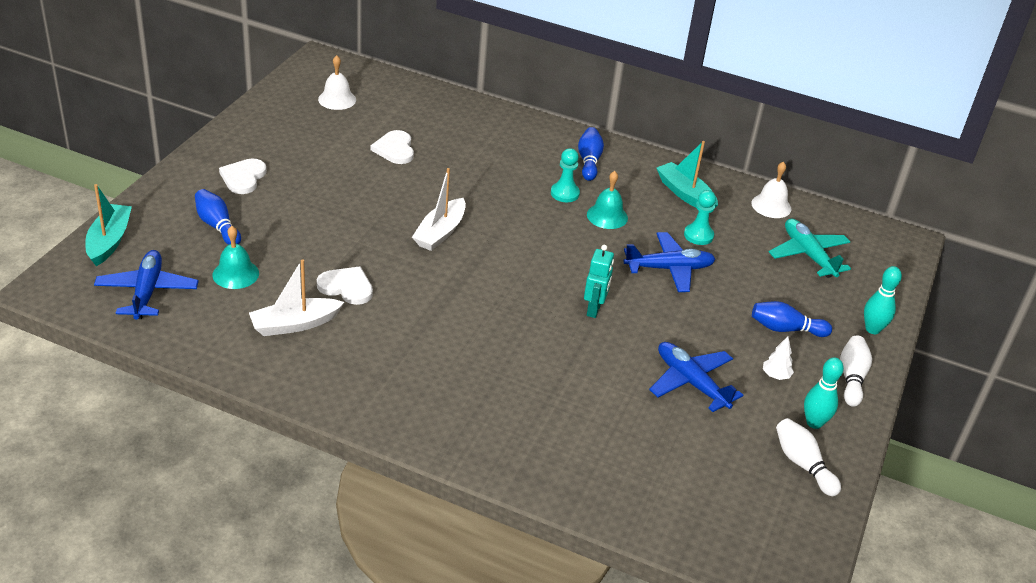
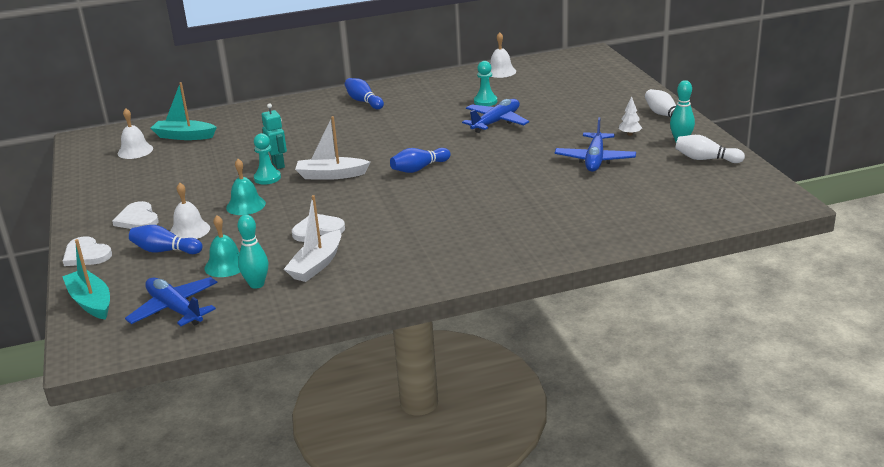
camera: 35 degrees left, 10 degrees down
(260, 217) = (189, 230): none -> white bell
(395, 149) = (225, 154): white heart -> white heart (86, 254)
(440, 233) = (331, 175): white boat -> white boat turned 105 degrees clockwise
(565, 193) = (375, 121): turquoise pawn -> turquoise pawn (267, 178)
(594, 309) = (488, 159): turquoise robot -> turquoise robot (278, 164)
(607, 216) = (419, 118): turquoise bell -> turquoise bell (246, 205)
(685, 194) = (445, 89): turquoise boat -> turquoise boat (184, 136)
(691, 382) = (595, 160): blue plane -> blue plane turned 90 degrees counterclockwise
(785, 329) = (600, 114): blue bowling pin -> blue bowling pin (419, 168)
(808, 255) = (556, 81): turquoise plane -> none
(872, 329) = (639, 93): turquoise bowling pin -> turquoise bowling pin (256, 284)

